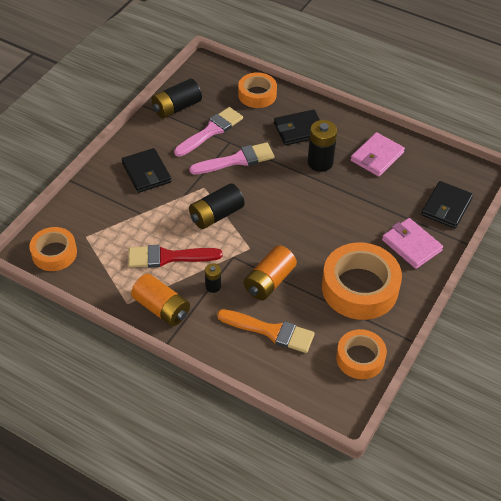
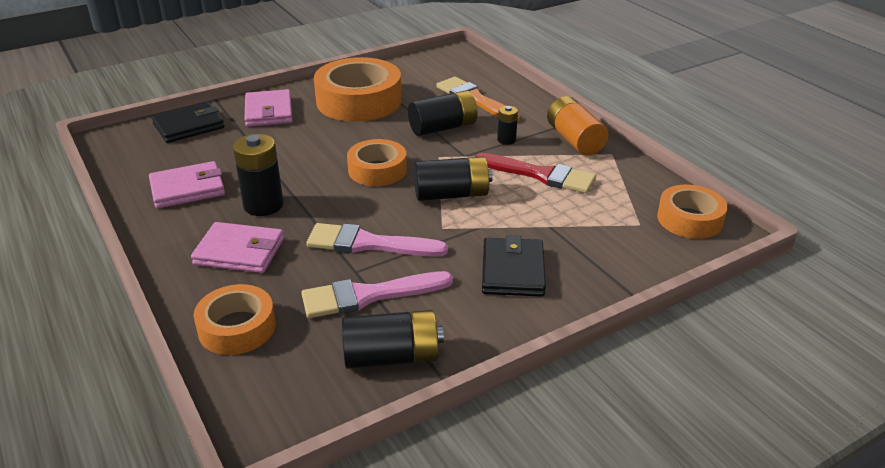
camera: 150 degrees left, 15 degrees down
(269, 281) = (443, 127): orange battery -> black battery
(299, 130) = (239, 251): black wallet -> pink wallet
(360, 358) = (411, 68): orange tape -> orange tape (377, 170)

